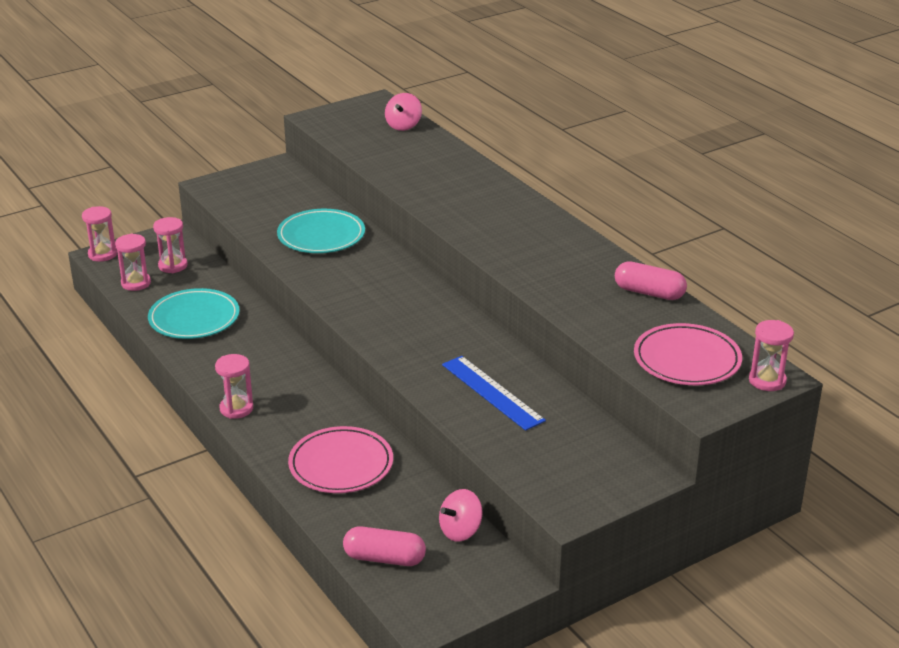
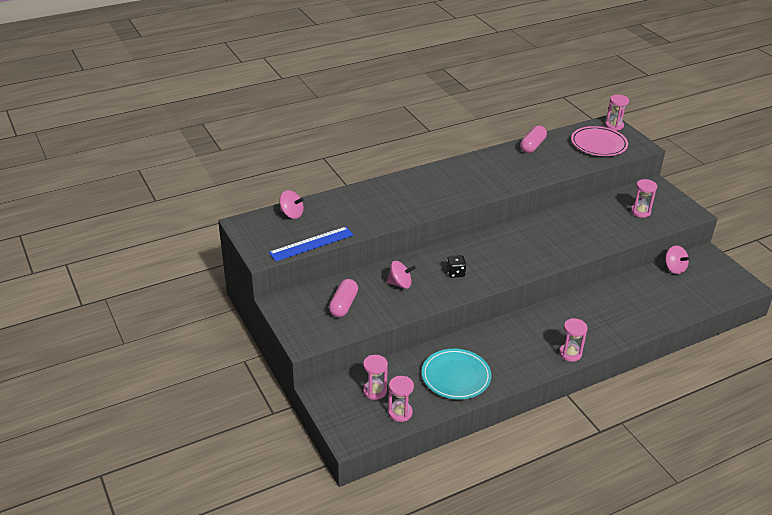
camera: 85 degrees left, 5 degrees up
(102, 254) = (348, 437): pink hourglass -> pink hourglass (640, 212)
(321, 236) = (400, 284): turquoise plate -> pink spinning top
(341, 464) = (623, 309): pink plate -> none
(349, 274) = (455, 273): none -> black dice
(384, 558) = (703, 296): pink capsule -> pink capsule (343, 305)
(492, 392) = (591, 226): blue ruler -> blue ruler (311, 244)

